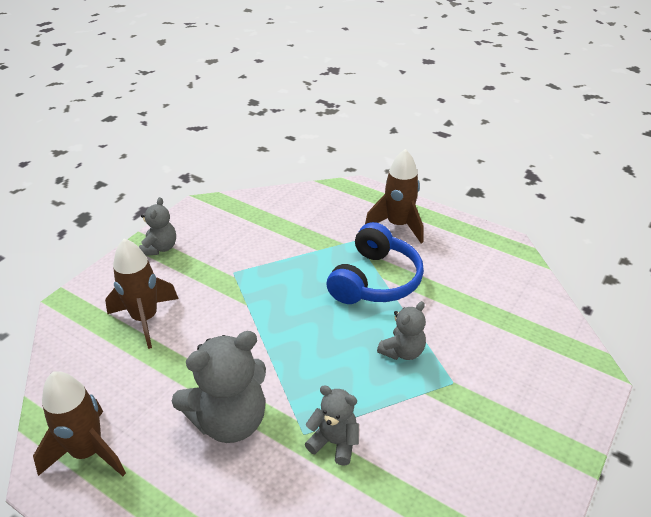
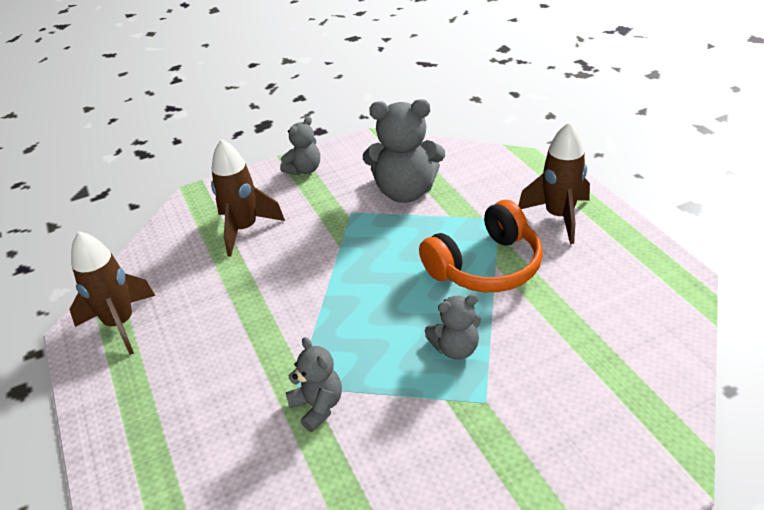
camera: 35 degrees right, 0 degrees up
(229, 420) = (244, 345): grey teddy bear -> grey teddy bear (405, 192)
(375, 280) = (485, 266): blue headphones -> orange headphones

